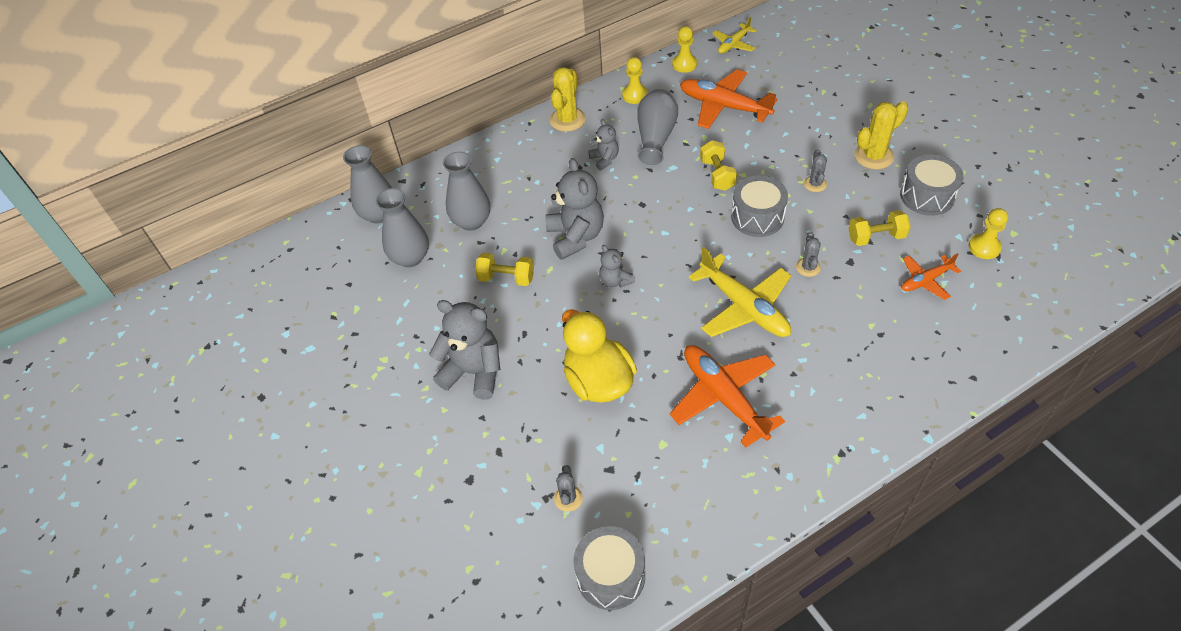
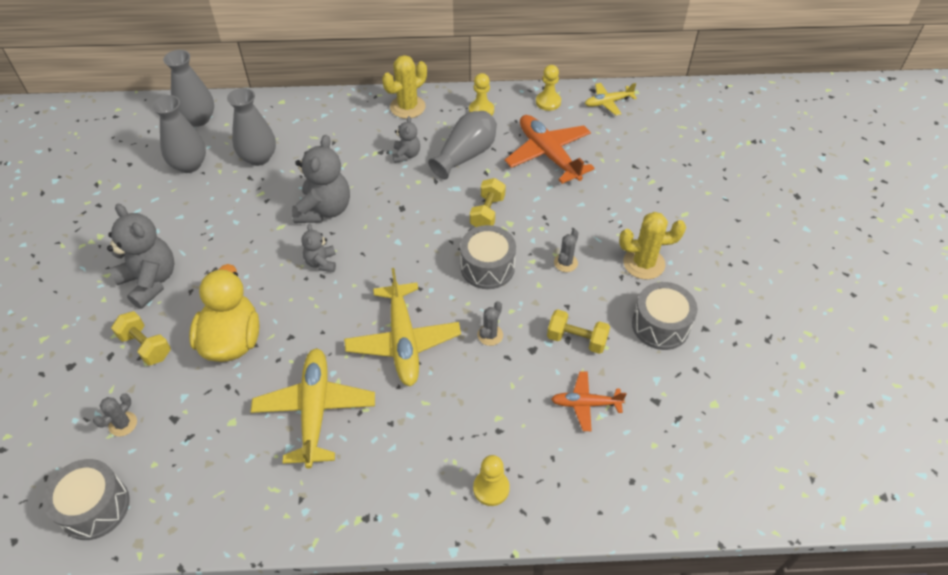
camera: 25 degrees right, 0 degrees up
(506, 278) = (242, 217): yellow dumbbell -> yellow dumbbell (146, 346)
(724, 397) = (315, 410): orange plane -> yellow plane
(984, 247) = (671, 402): yellow pawn -> yellow pawn (491, 488)

